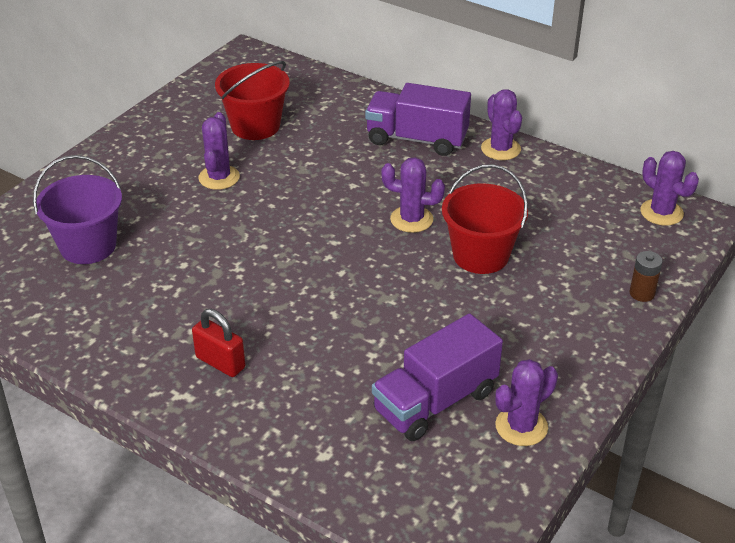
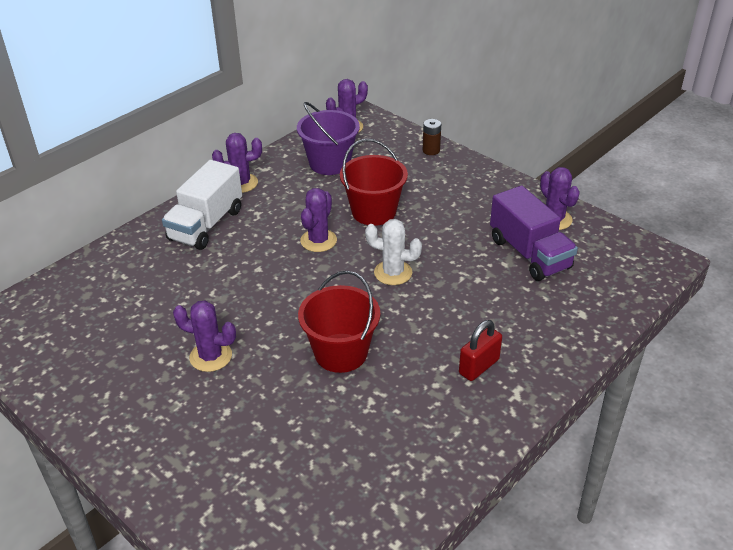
camera: 80 degrees left, 0 degrees up
(88, 246) = (292, 464): purple bucket -> purple bucket (329, 163)
(255, 126) = (132, 325): red bucket -> red bucket (341, 353)
(368, 282) = (393, 273): none -> white cactus
(417, 139) = (206, 225): purple truck -> white truck

